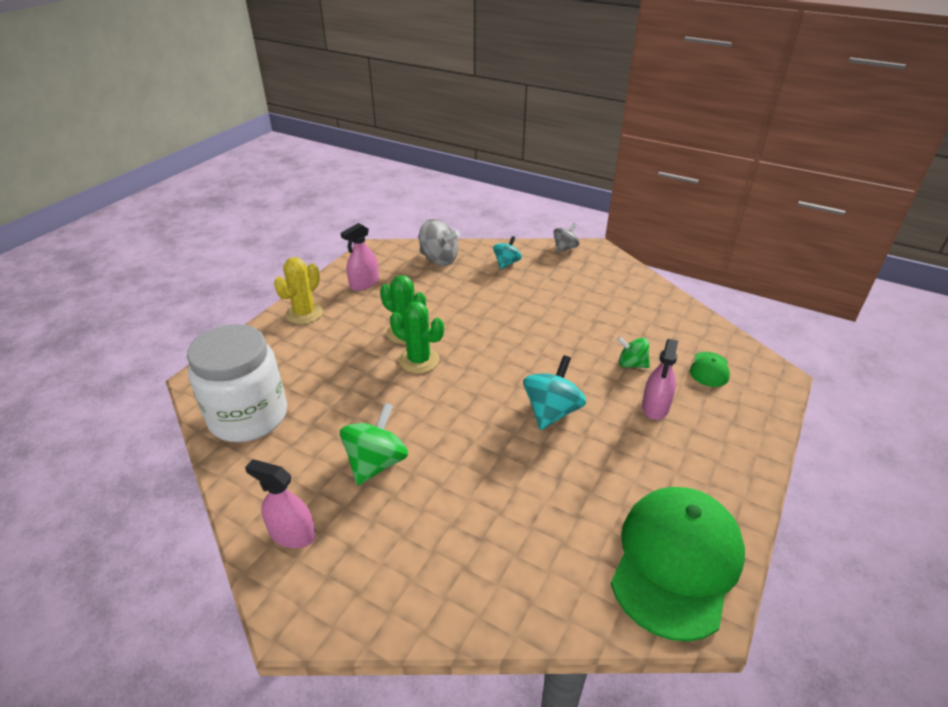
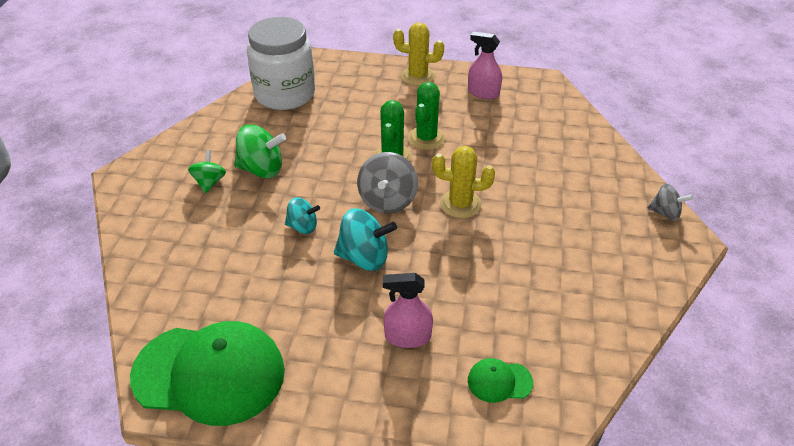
camera: 70 degrees right, 5 degrees up
(292, 534) = (185, 152): pink spray bottle -> none
(439, 259) = (560, 125): grey spinning top -> grey spinning top (387, 200)
(506, 263) = (592, 173): turquoise spinning top -> turquoise spinning top (303, 227)
(508, 336) = (460, 204): none -> yellow cactus
(631, 364) = (469, 308): green spinning top -> green spinning top (209, 182)

